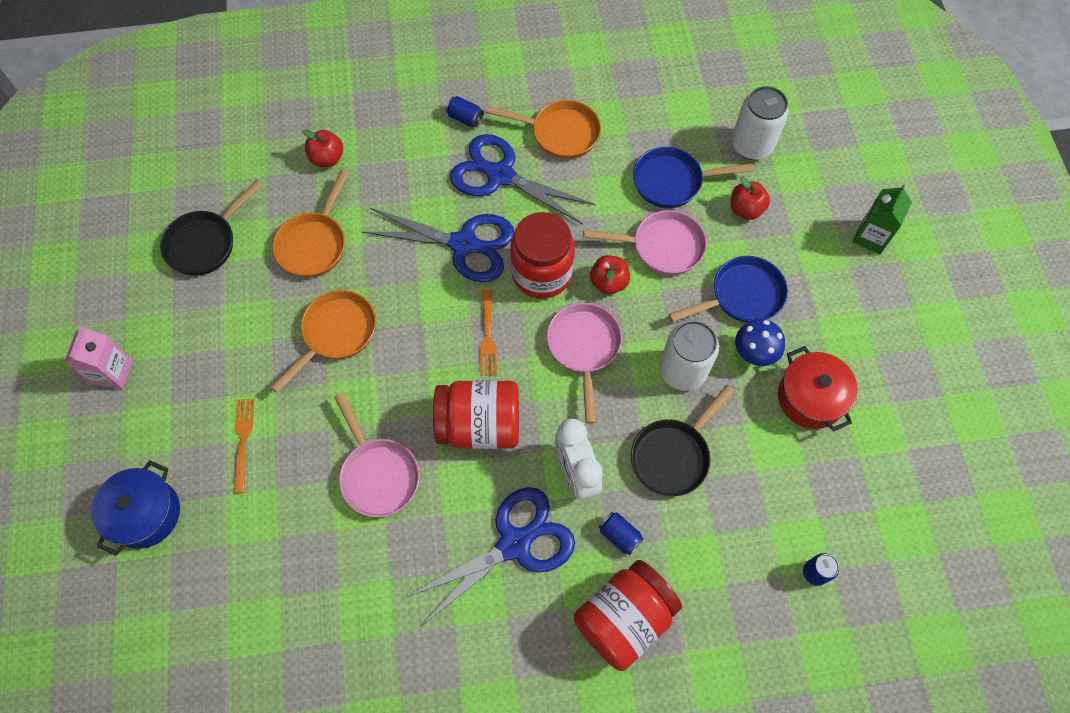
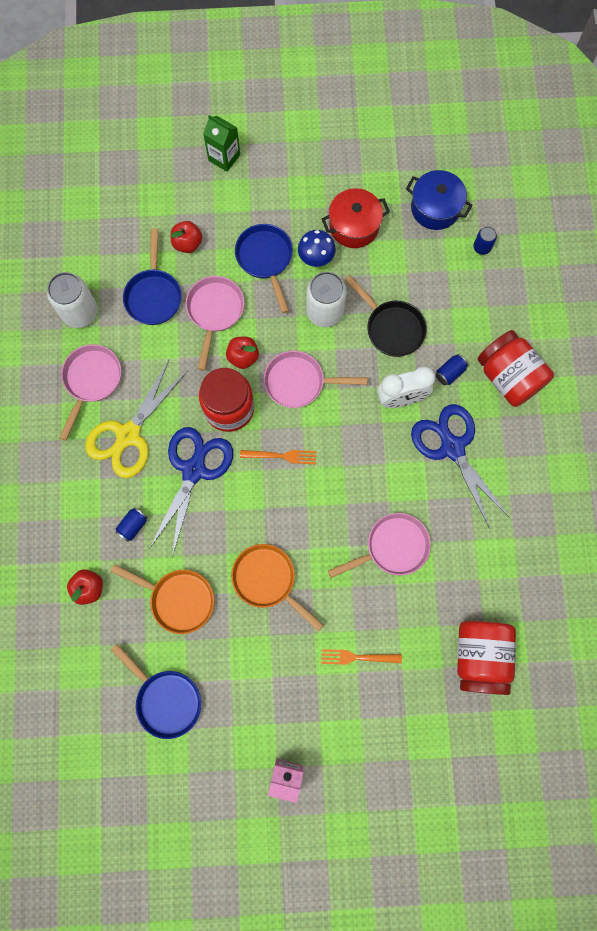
camera: 85 degrees left, 10 degrees up
(145, 514) = (414, 736): blue pot -> blue pot (435, 208)
(206, 243) = (165, 699): black pan -> blue pan
(465, 118) = (63, 462): blue can -> blue can (133, 526)
(479, 425) = (357, 467): red jar -> red jar (480, 656)
(500, 175) = (128, 435): blue scissors -> yellow scissors
(560, 133) = (91, 381): orange pan -> pink pan
(751, 145) = (126, 229): white can -> white can (80, 312)

